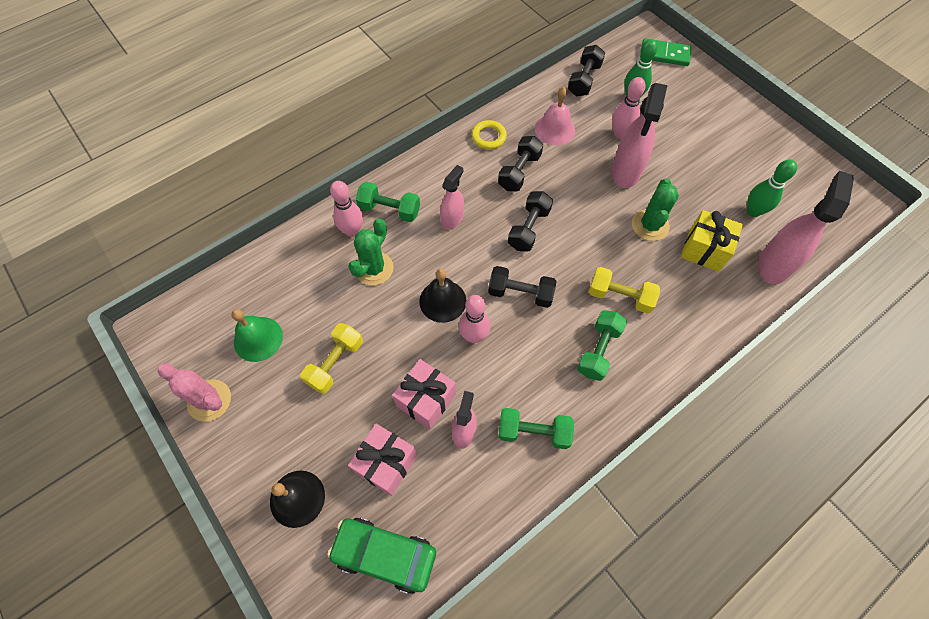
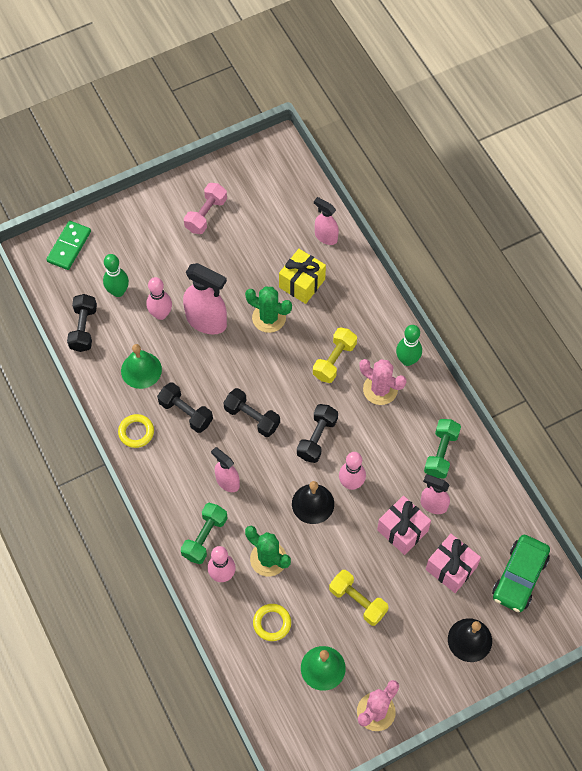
camera: 80 degrees left, 0 degrees up
(304, 283) = (272, 623): none -> yellow ring
(554, 129) = (141, 370): pink bell -> green bell
(584, 80) = (83, 328): black dumbbell -> black dumbbell turned 60 degrees clockwise
(598, 350) = (380, 389): green dumbbell -> pink cactus
(748, 151) = (206, 215): none -> pink dumbbell
(753, 211) = (271, 233): green bowling pin -> green bowling pin (407, 360)
(774, 264) = (326, 237): pink spray bottle -> pink spray bottle, size x0.60

